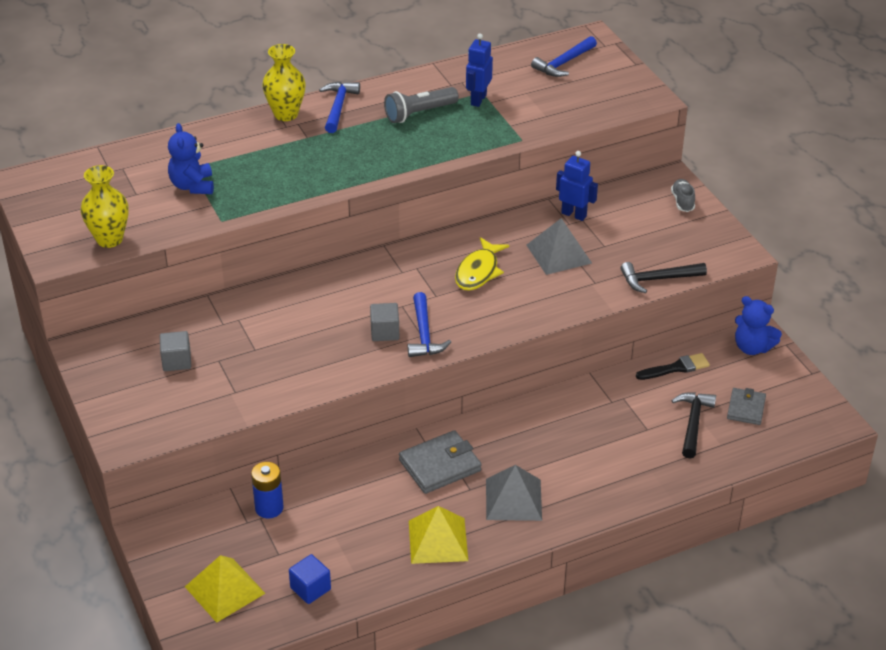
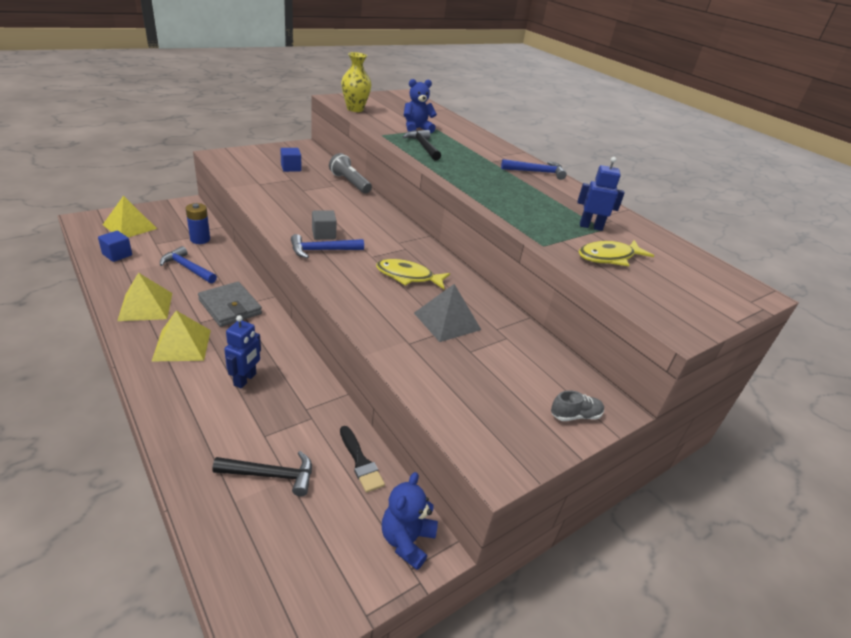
camera: 75 degrees right, 5 degrees down
(176, 361) = (291, 168): grey cube -> blue cube
(286, 114) = (514, 155): yellow vase -> none
(419, 113) = (550, 201): grey flashlight -> grey flashlight (349, 183)
(513, 499) = (182, 345): grey pyramid -> yellow pyramid
(540, 104) = (609, 257): none -> yellow fish
(563, 63) = (691, 273): blue hammer -> blue hammer (187, 268)
(574, 214) = (512, 332): blue robot -> blue robot (245, 379)
(658, 279) = (425, 389): black hammer -> black hammer (423, 146)
(746, 408) = (294, 529): grey wallet -> none

